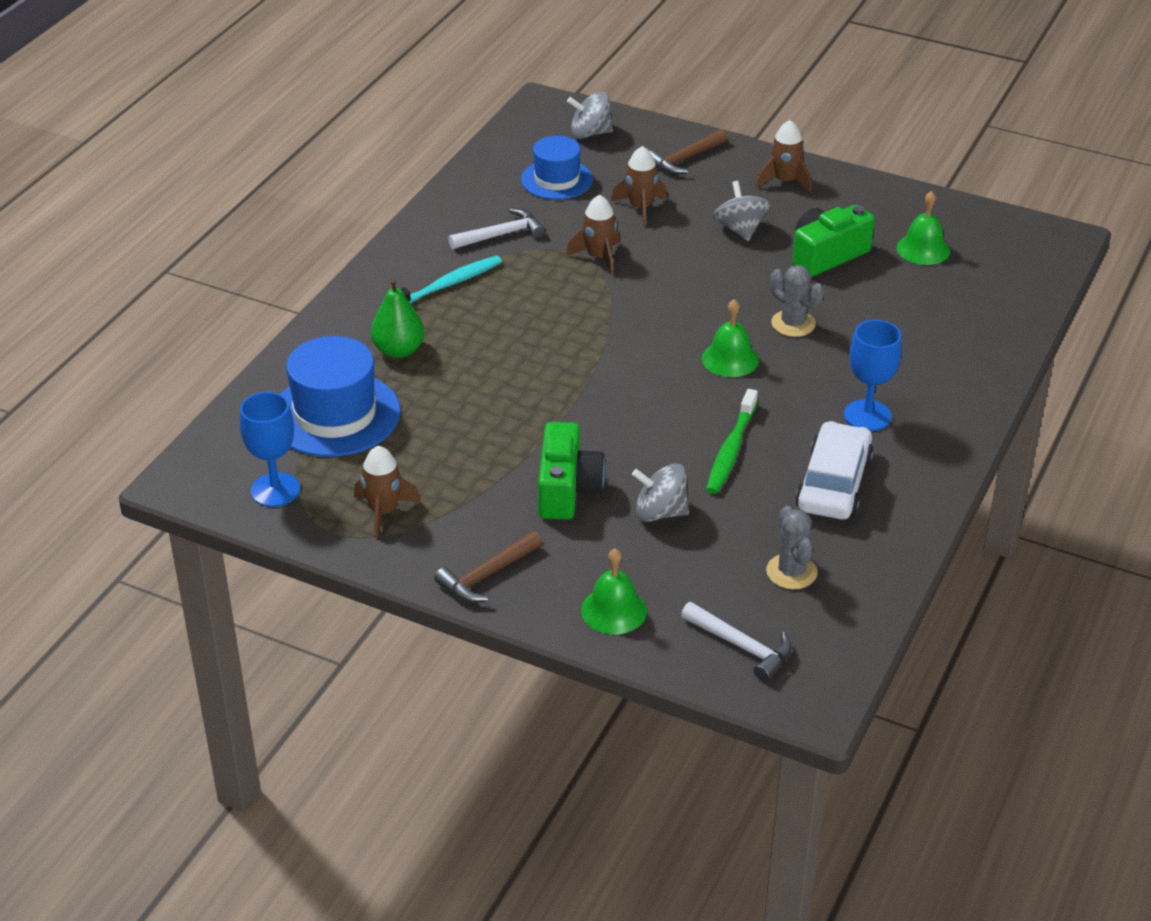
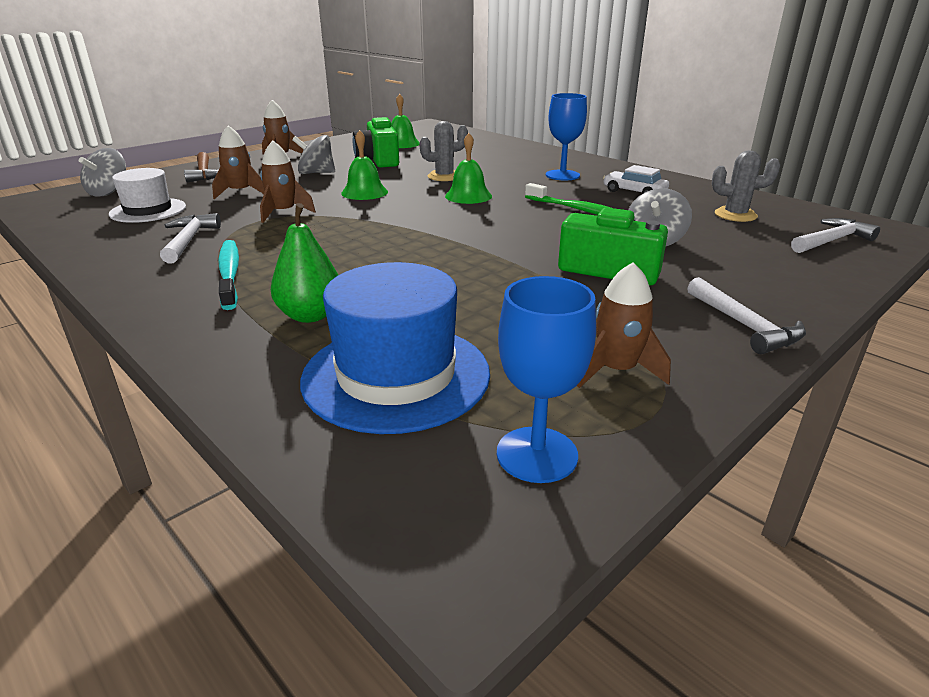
camera: 70 degrees left, 10 degrees down
(487, 575) = (744, 325): brown hammer -> white hammer
(556, 180) = (148, 210): blue hat -> white hat
(614, 610) = (793, 277): green bell -> green bell (364, 192)
(834, 484) = (634, 192): white car -> white car, size x0.64

